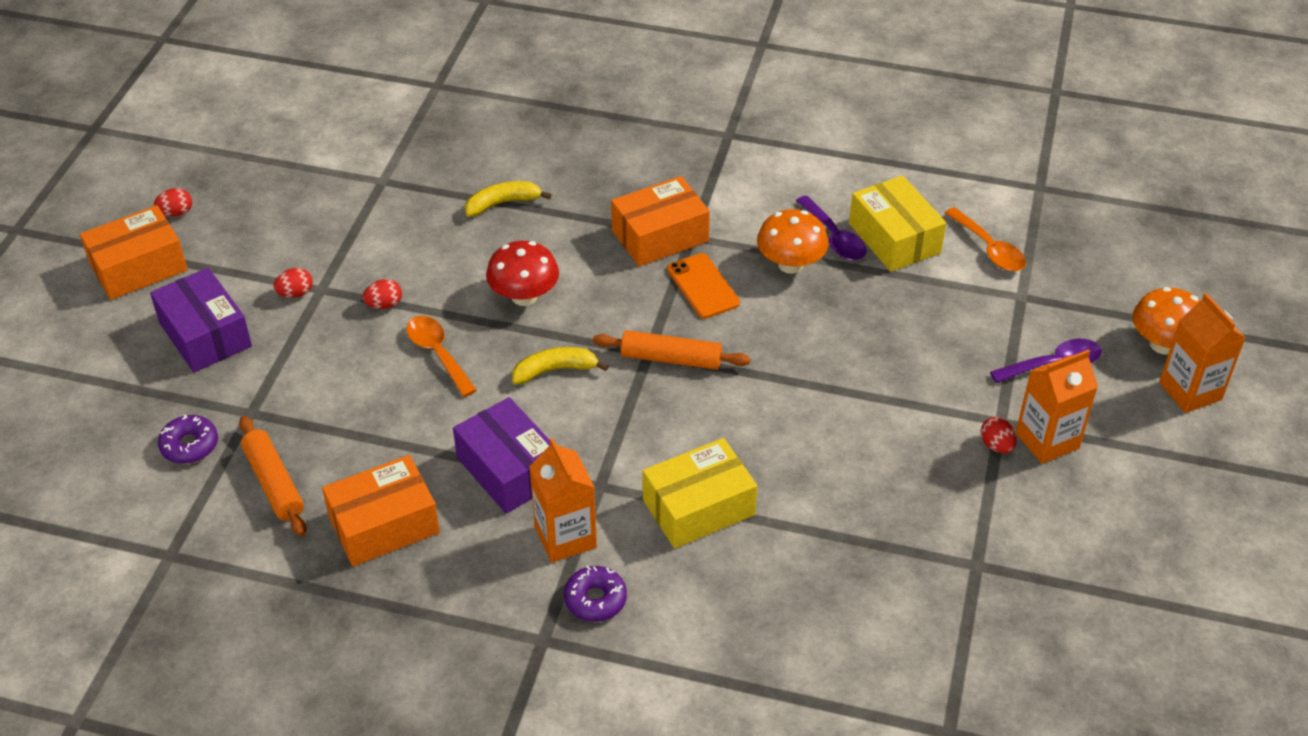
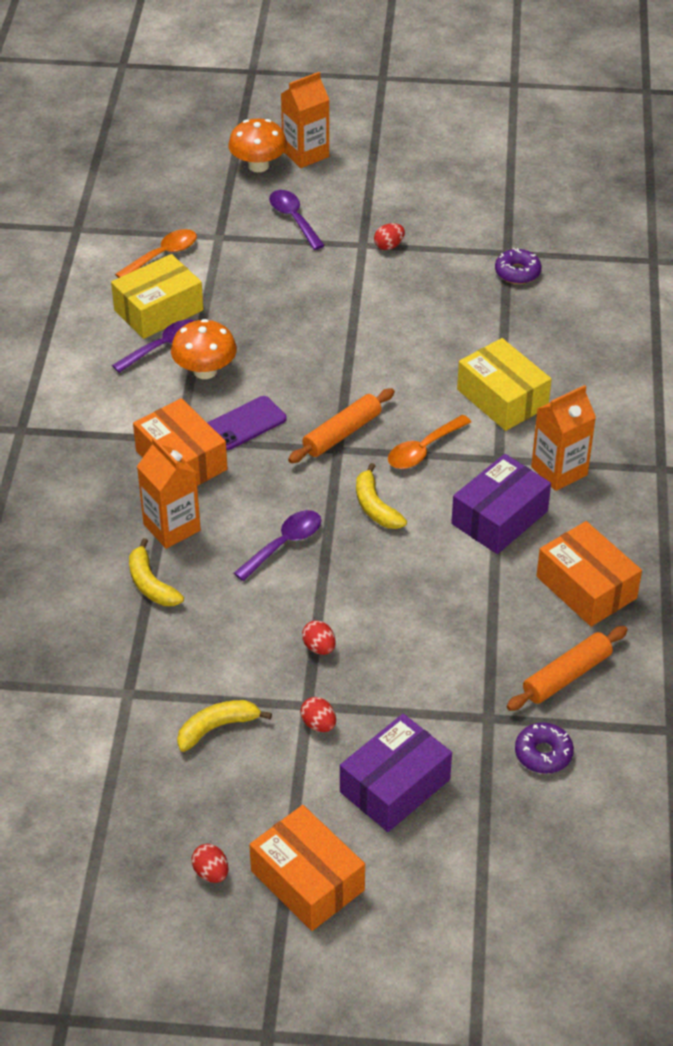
camera: 100 degrees left, 0 degrees up
(320, 230) = (217, 728): none -> yellow banana
(437, 353) = (375, 593): orange spoon -> orange spoon (423, 450)
(524, 296) = (284, 544): red mushroom -> purple spoon
(595, 599) = (613, 444): purple donut -> purple donut (517, 272)
(671, 359) = (342, 433): orange rolling pin -> orange rolling pin turned 45 degrees clockwise
(703, 286) = (245, 424): orange phone -> purple phone
(1047, 440) = (376, 221): orange carton -> orange carton (172, 527)

